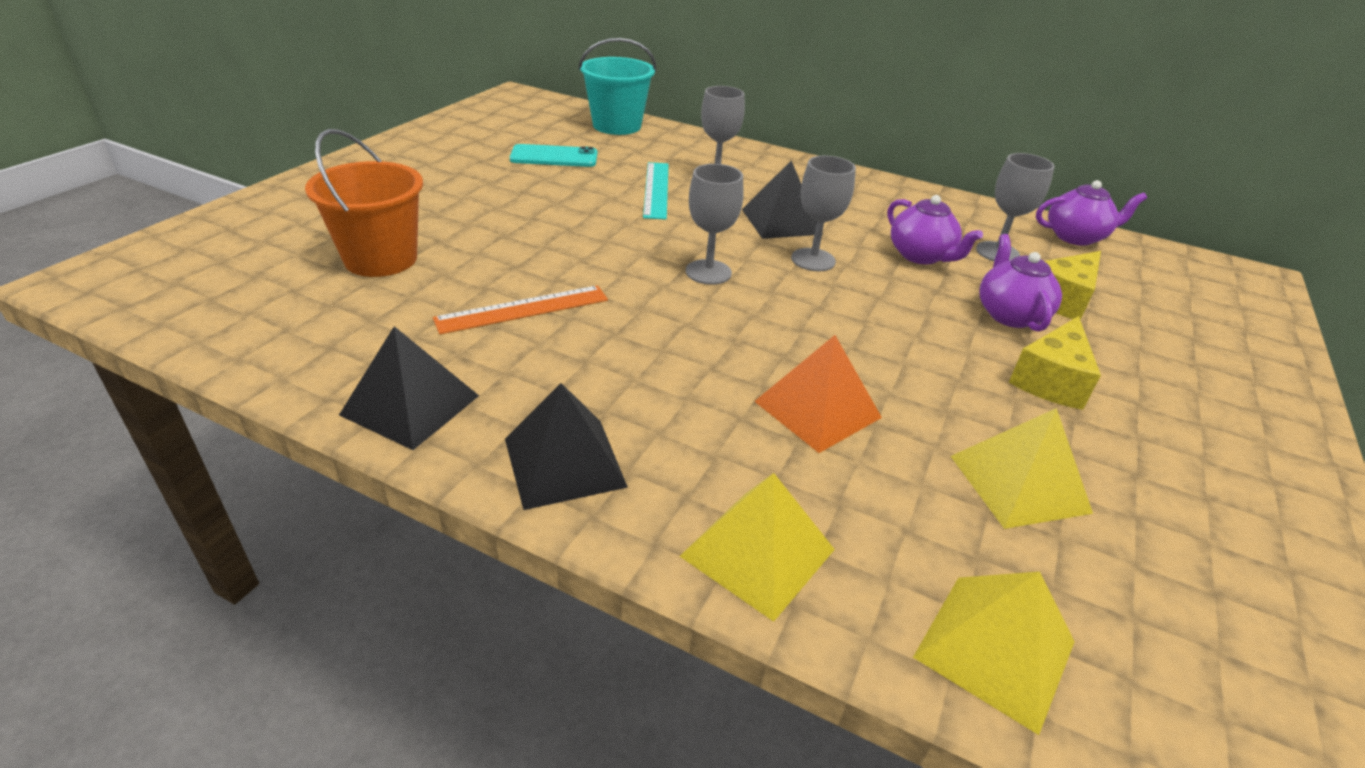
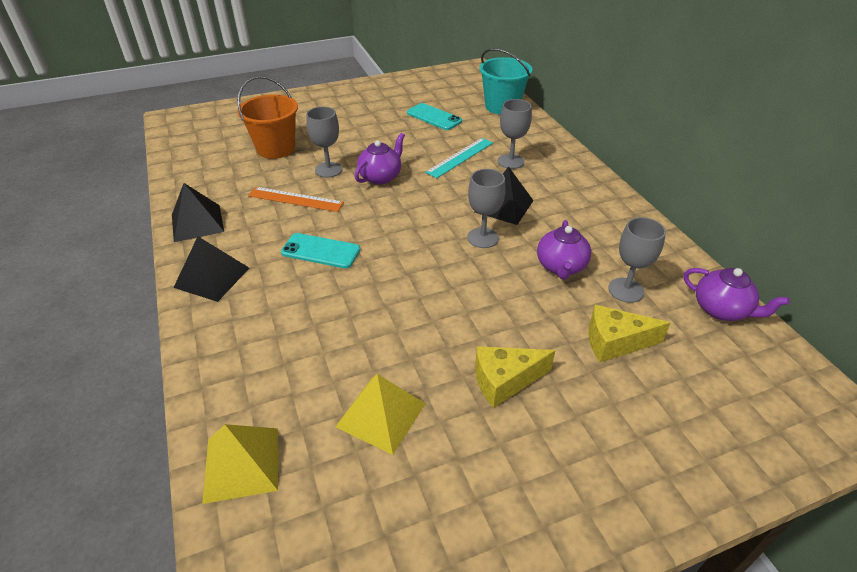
camera: 45 degrees right, 5 degrees up
(663, 354) = (321, 251): none -> turquoise phone
(708, 272) = (410, 219): grey goblet -> grey goblet (328, 170)
(757, 552) = (220, 359): yellow pyramid -> none
(817, 409) = (346, 317): orange pyramid -> none
(1009, 314) = (554, 331): purple teapot -> purple teapot (381, 177)

